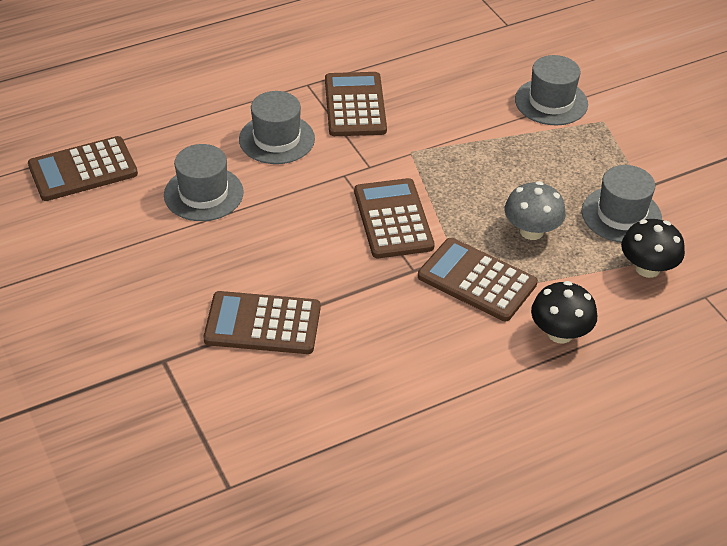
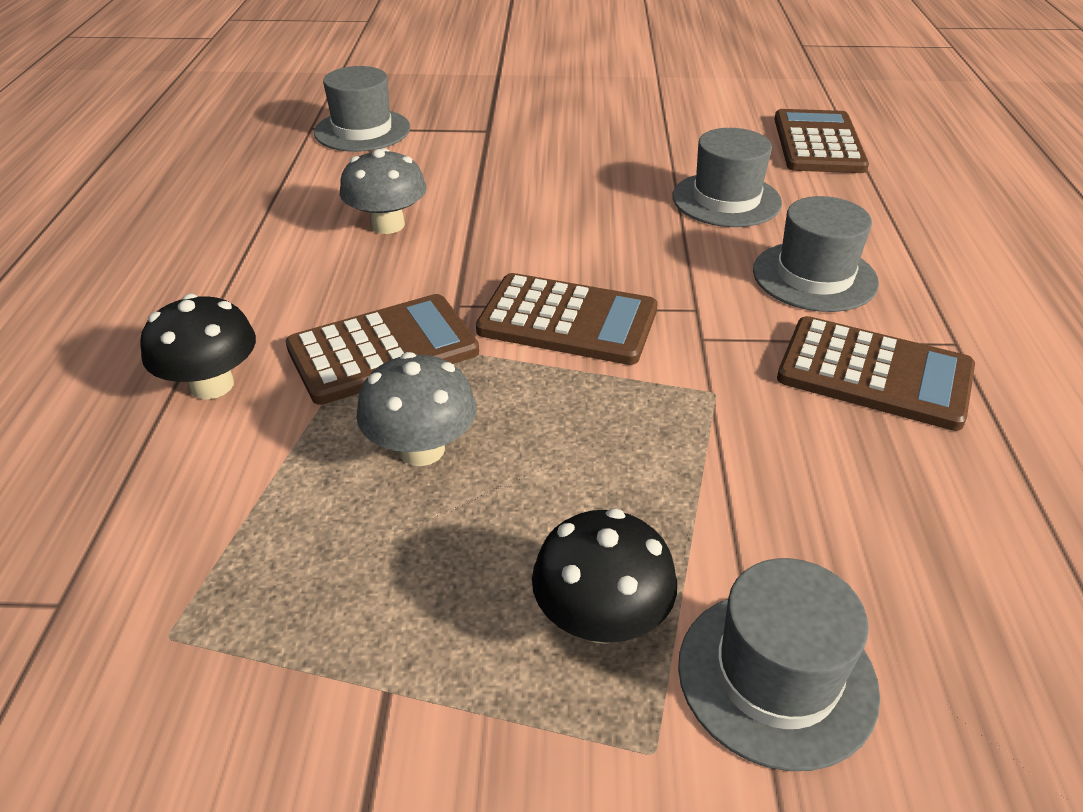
camera: 120 degrees right, 5 degrees down
(262, 324) = (478, 185): brown calculator -> none
(351, 346) = (387, 225): none -> grey mushroom
(621, 215) = (348, 597): grey hat -> grey hat (362, 130)
(647, 268) = (200, 557): black mushroom -> black mushroom (601, 619)

